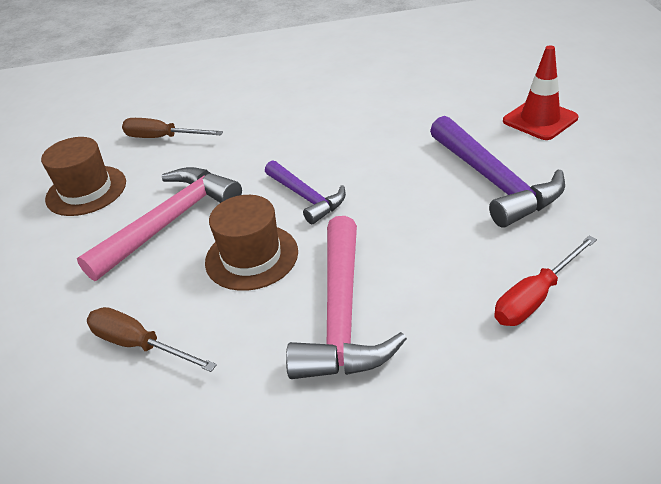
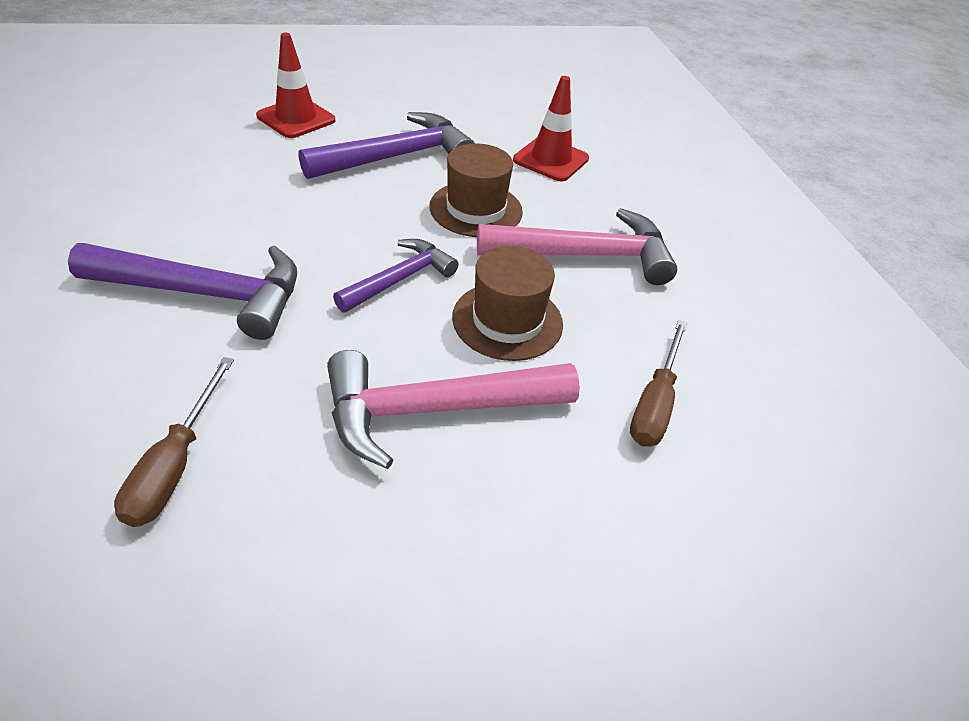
camera: 105 degrees left, 5 degrees up
(86, 190) = (326, 559): brown hat -> brown hat (476, 209)
(170, 221) = (434, 410): pink hammer -> pink hammer turned 45 degrees counterclockwise
(293, 122) = (207, 294): none -> purple hammer
(535, 297) = (551, 159): red screwdriver -> red traffic cone

